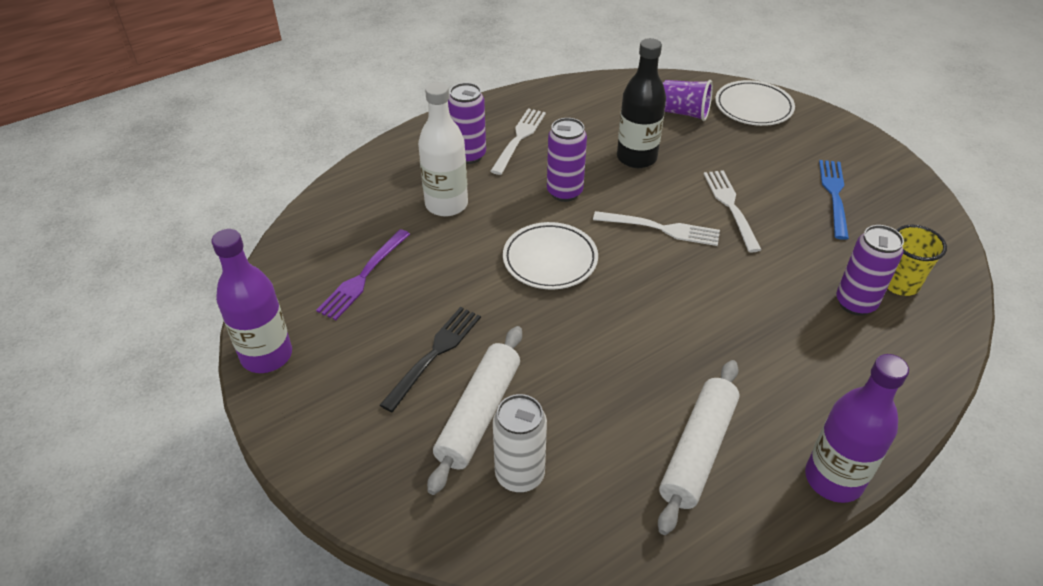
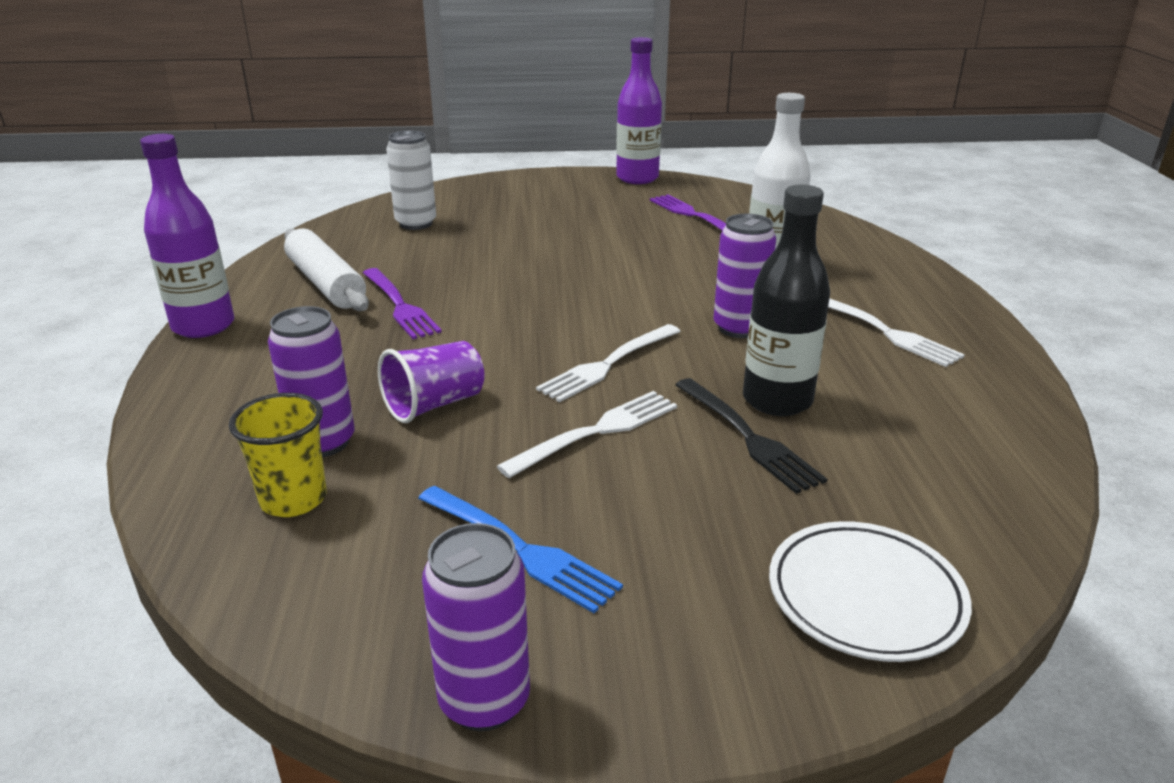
camera: 120 degrees right, 15 degrees down
(434, 354) = (567, 222): black fork -> black fork (748, 437)
(469, 155) = (863, 294): purple can -> purple can (484, 701)
(479, 414) = (486, 223): white rolling pin -> none
(550, 260) = (627, 289): white plate -> none
(683, 113) = (887, 495): purple cup -> purple cup (434, 405)
(686, 373) = (399, 305): none -> purple fork
(730, 207) = (596, 432): white fork -> white fork turned 60 degrees counterclockwise

